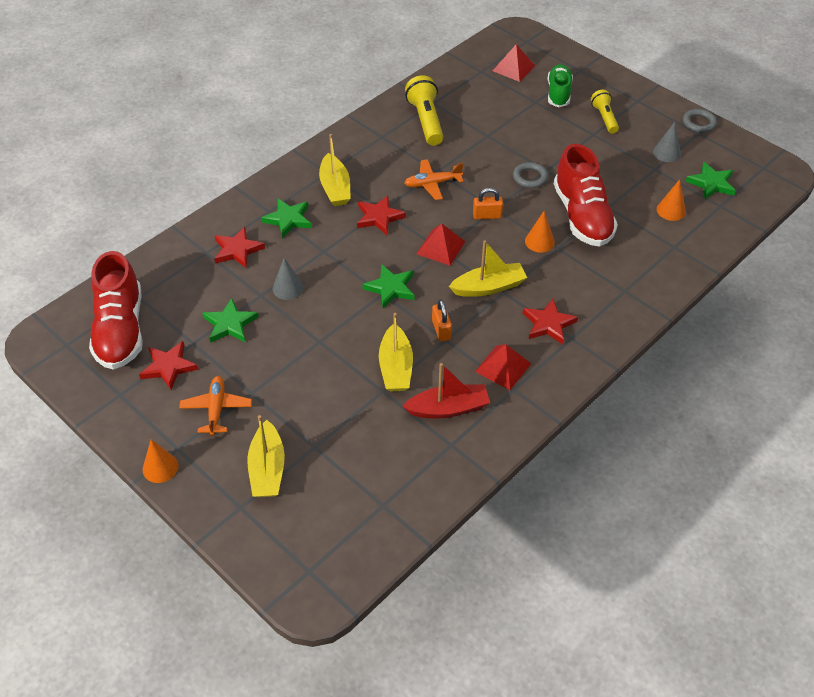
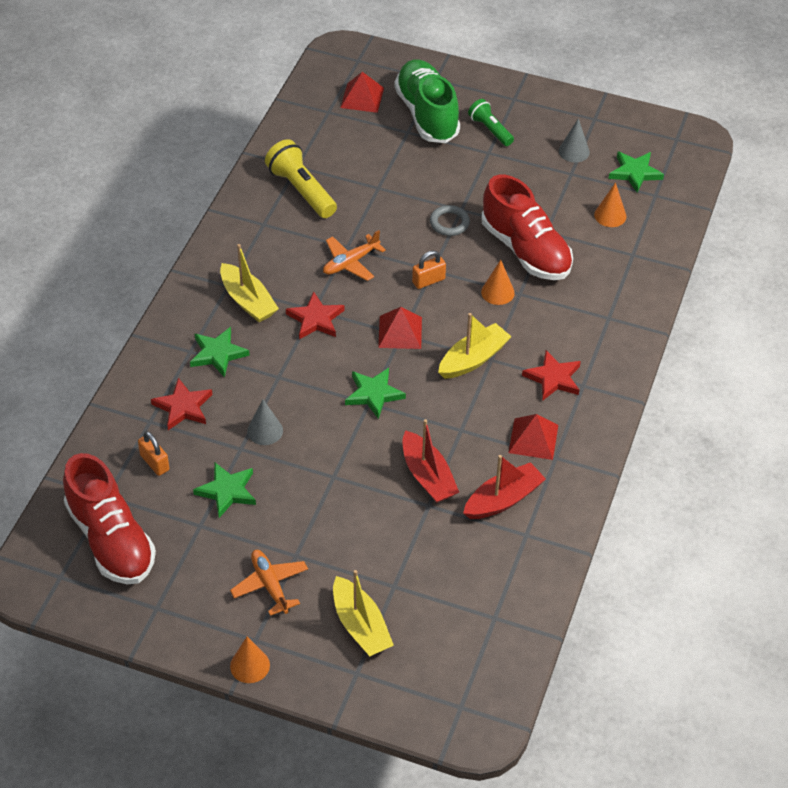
camera: 25 degrees left, 0 degrees up
(168, 367) = (190, 560): red star -> none
(396, 367) = (428, 476): yellow boat -> red boat
(441, 330) = (451, 421): orange padlock -> orange padlock (154, 462)
(558, 93) = (427, 114): green shoe -> green shoe, size x1.61
(604, 118) = (490, 130): yellow flashlight -> green flashlight
(698, 123) = (589, 107): grey ring -> none

